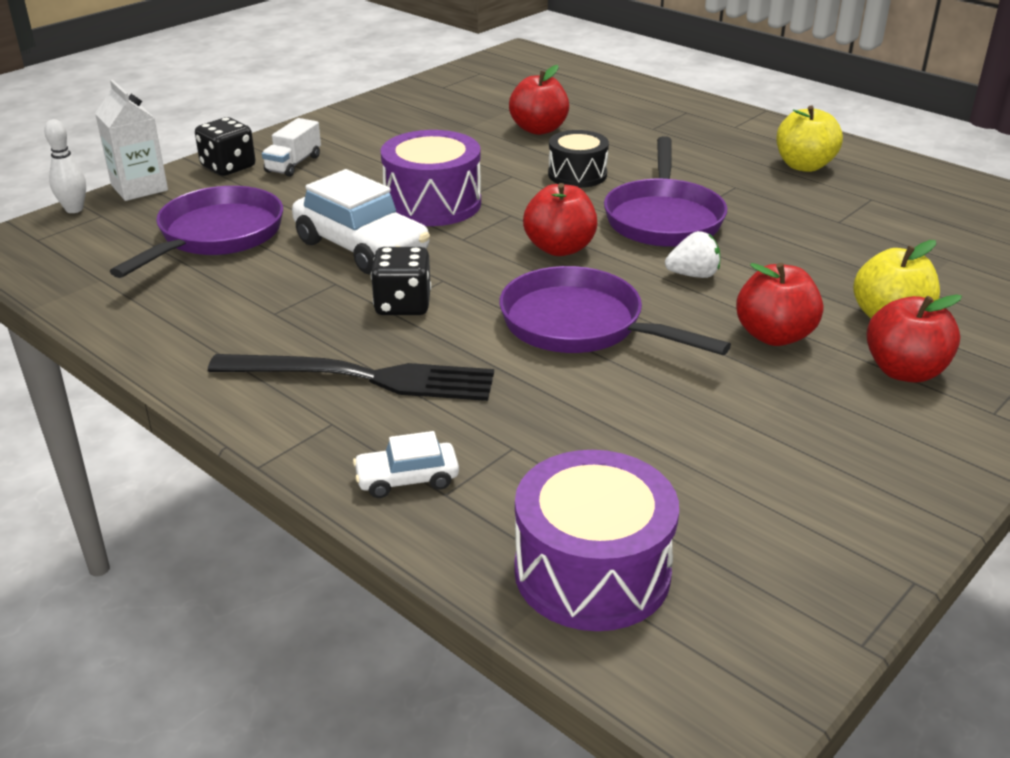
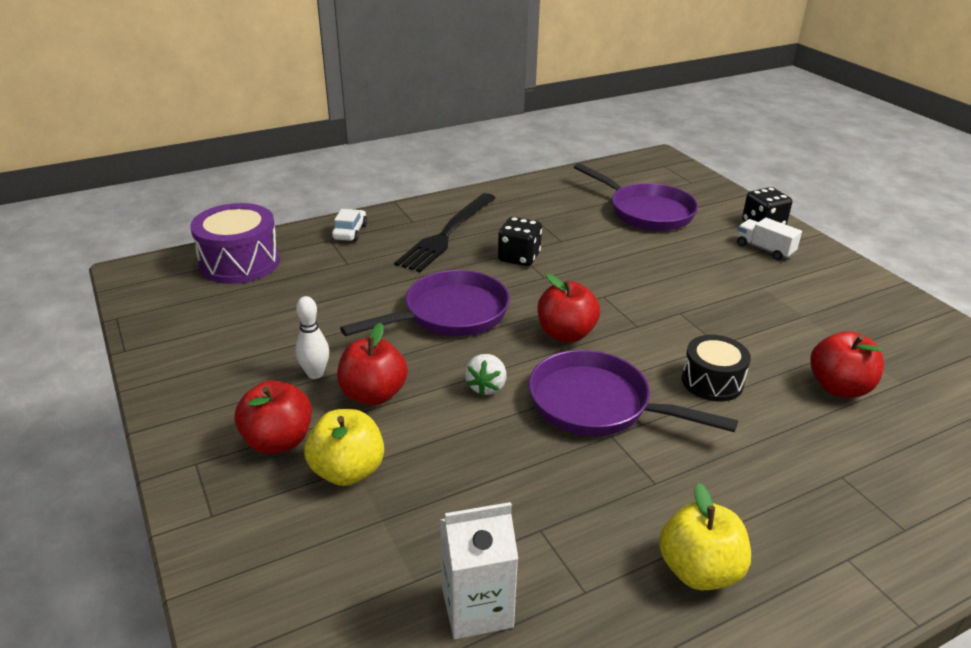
camera: 110 degrees right, 0 degrees up
(74, 209) = (702, 175): white bowling pin -> white bowling pin (315, 374)
(139, 188) = (732, 194): white carton -> white carton (477, 608)
(361, 247) = (607, 256): white car -> none
(432, 203) = (670, 294): purple drum -> none

